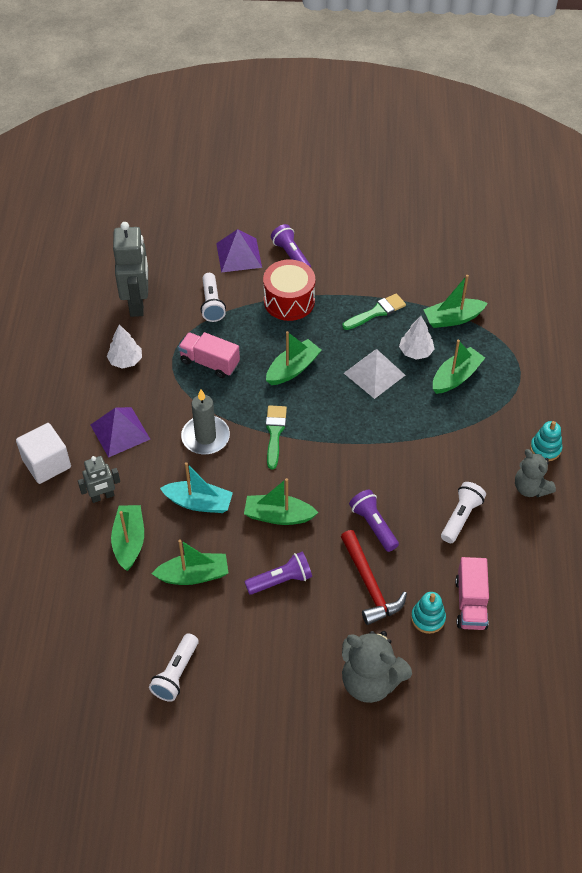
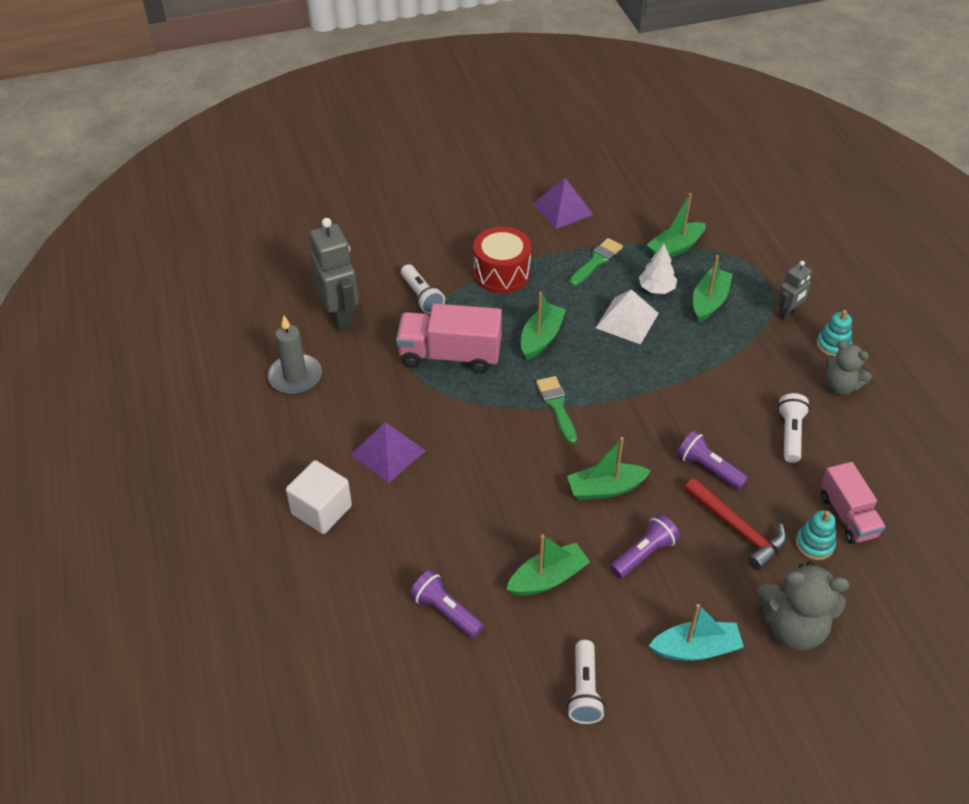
camera: 20 degrees left, 5 degrees down
(102, 496) = (403, 526): grey robot -> grey robot (788, 313)
(125, 360) = (356, 377): white tree -> none
(129, 541) = (458, 564): green boat -> none
(199, 503) = (513, 501): turquoise boat -> turquoise boat (696, 649)
(205, 437) = (485, 431): grey candle -> grey candle (295, 376)
(209, 363) = (450, 355): pink truck -> pink truck, size x1.51
(239, 255) = (425, 242): purple pyramid -> purple pyramid (563, 209)
(291, 256) = (480, 229): purple flashlight -> purple flashlight (446, 611)

